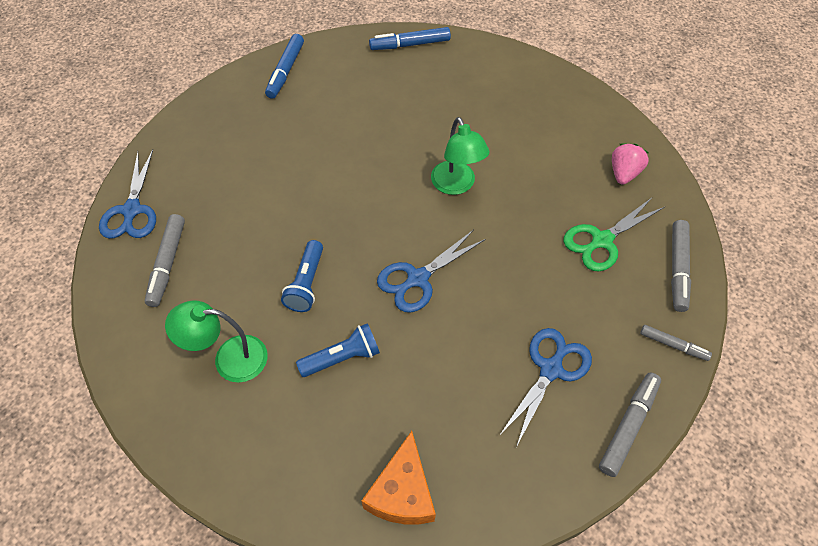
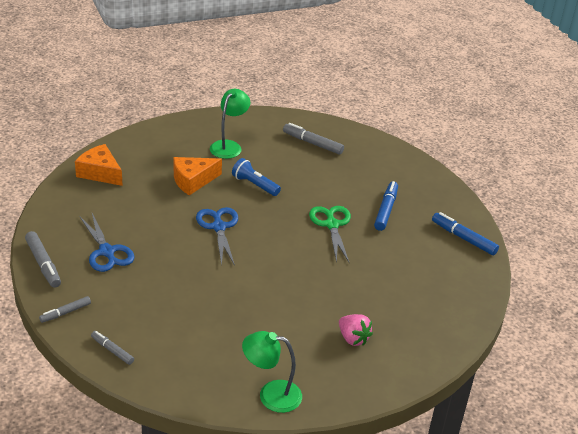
camera: 115 degrees right, 20 degrees down
(132, 210) = (365, 141): blue scissors -> none
(342, 357) = (193, 181): blue flashlight -> orange cheese
(410, 44) = (459, 318): blue marker -> blue marker (386, 210)
(456, 185) = (281, 276): green lamp -> green lamp (271, 395)
(602, 241) = (170, 324): green scissors -> green scissors (331, 225)
(623, 173) = (218, 373): pink strawberry -> pink strawberry (353, 338)
(677, 269) = (112, 350): grey marker -> grey marker, size x0.63

